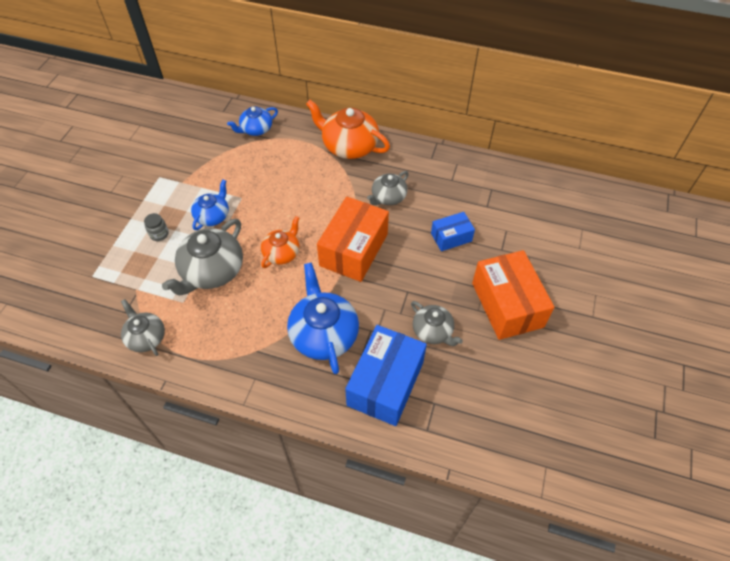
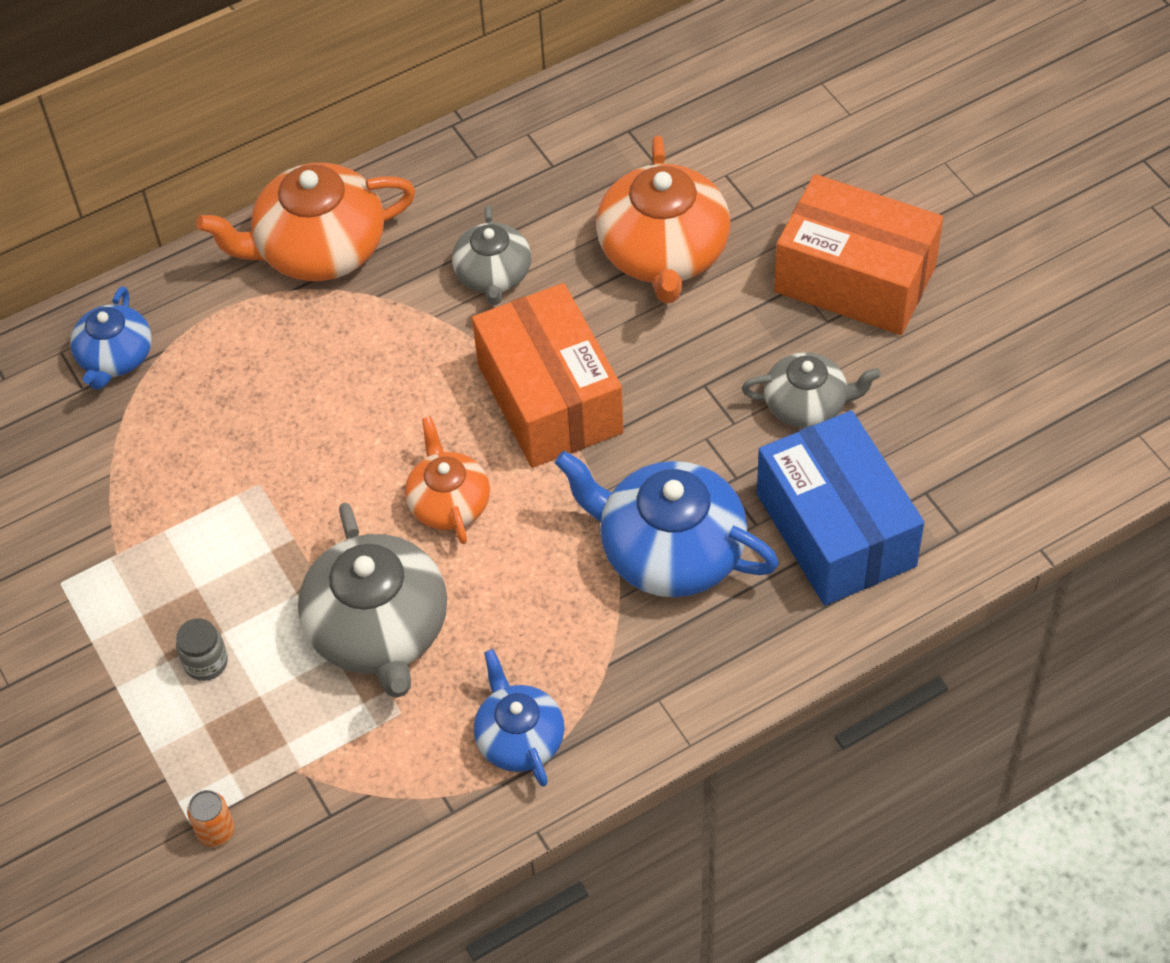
camera: 45 degrees left, 0 degrees up
(94, 284) = (216, 831): none -> orange can
(146, 337) = (419, 811): grey teapot -> none
(213, 216) = (254, 554): blue teapot -> blue teapot (519, 738)
(451, 237) = (663, 253): blue box -> orange teapot

